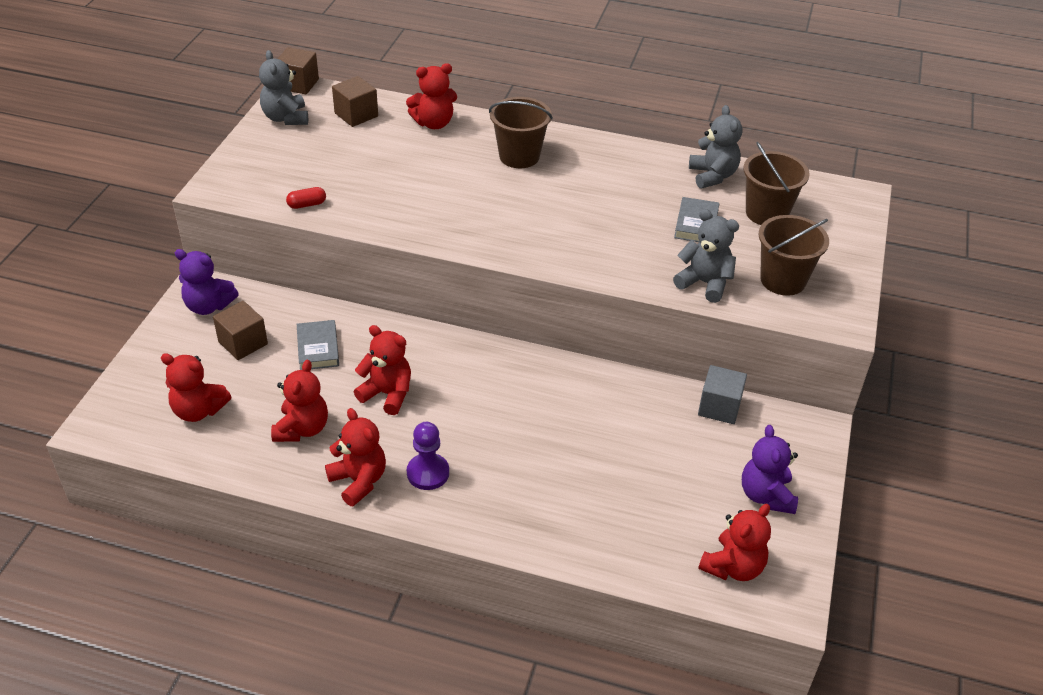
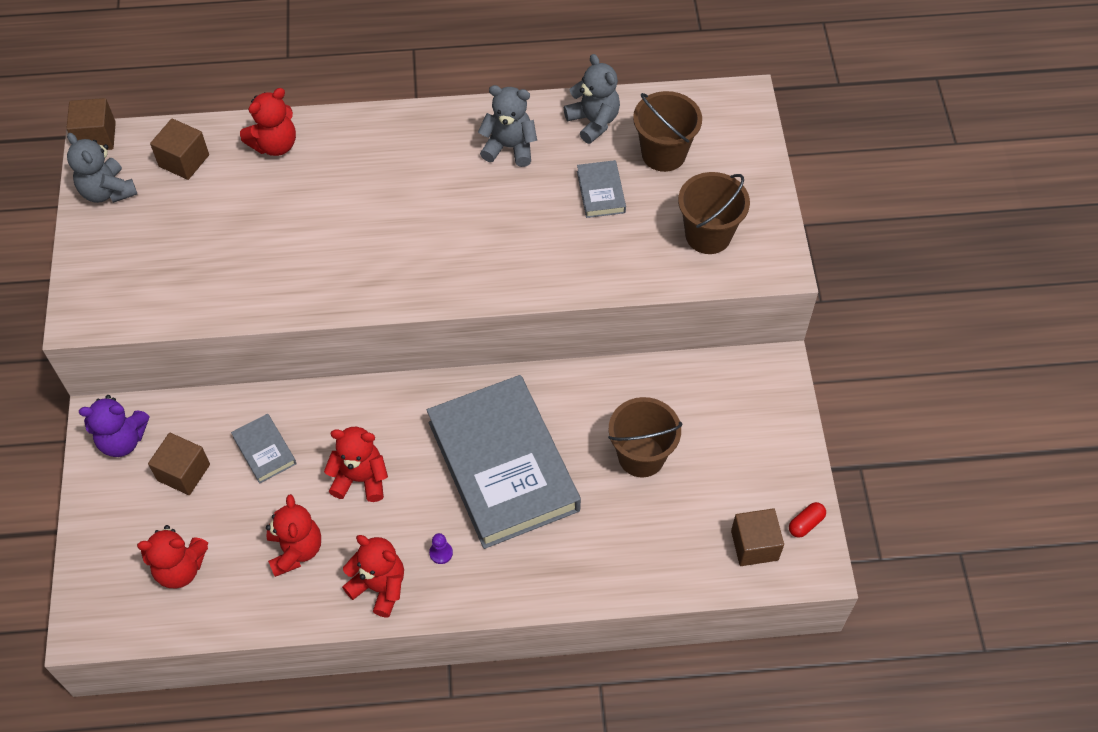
camera: 20 degrees left, 15 degrees up
(307, 204) = (193, 304): red capsule -> red capsule (805, 523)
(428, 473) = (441, 553): purple pawn -> purple pawn, size x0.54
(518, 424) = (503, 466): none -> grey book
(519, 156) = (386, 161): brown bucket -> brown bucket (641, 456)
(704, 283) = (636, 265): grey teddy bear -> grey teddy bear (509, 147)
(719, 407) = (681, 376): grey cube -> none
(733, 567) = (754, 545): red teddy bear -> brown cube
(766, 495) = (757, 459): purple teddy bear -> none

